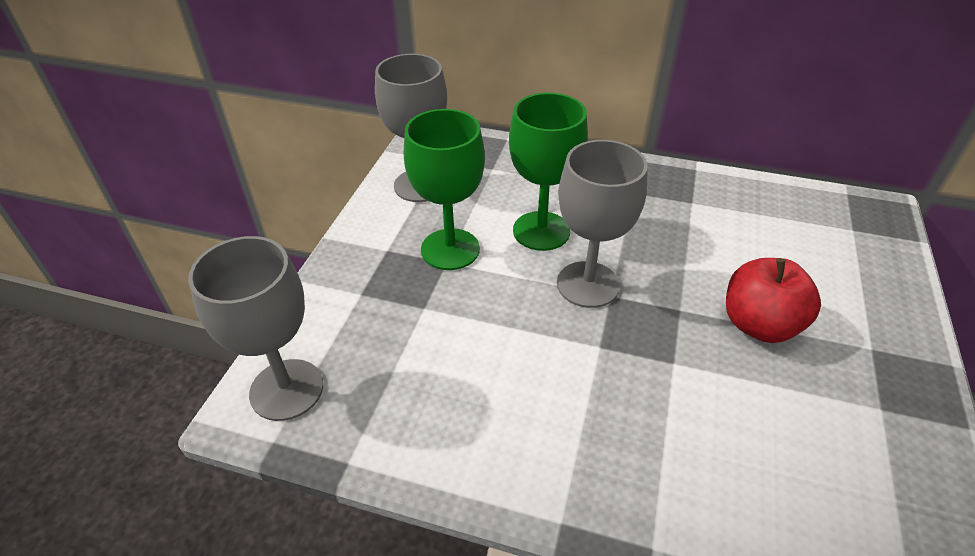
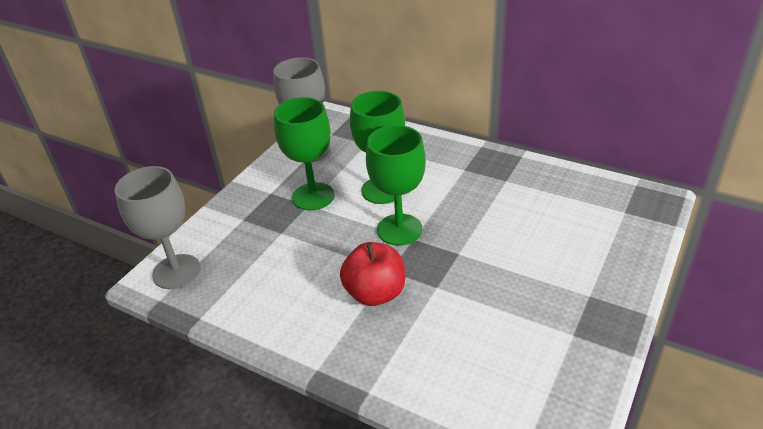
camera: 15 degrees right, 5 degrees down
(588, 284) = (399, 229): grey goblet -> green goblet
(759, 324) = (512, 270): red apple -> red apple (375, 293)

